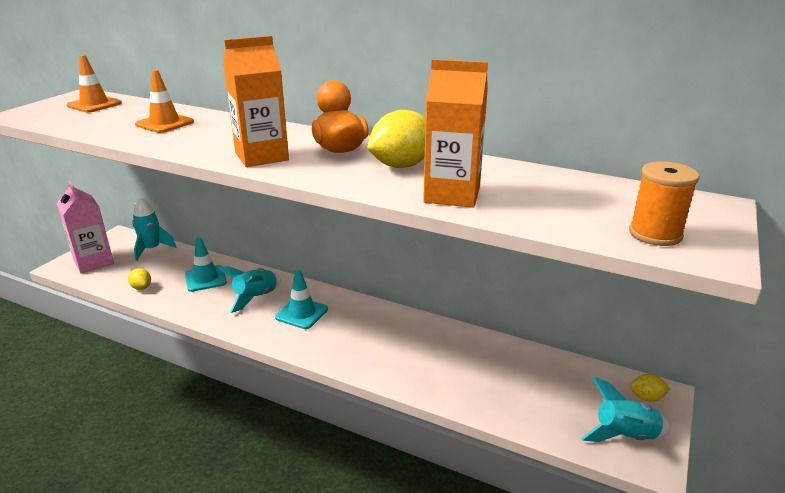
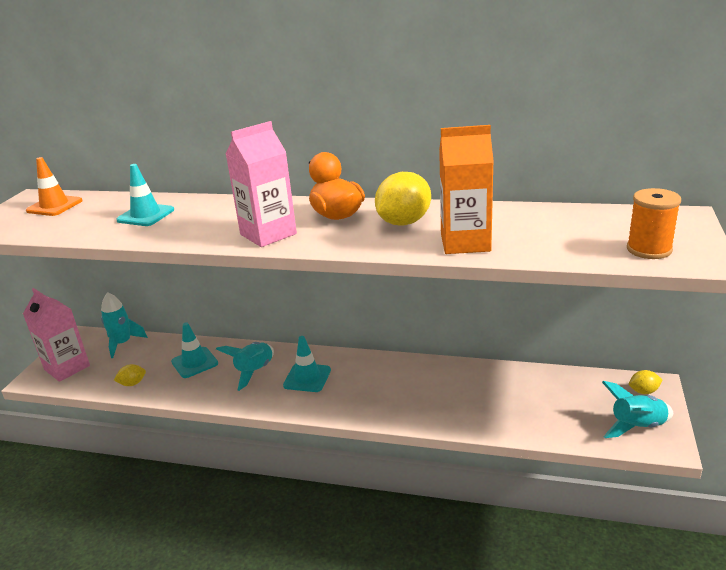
camera: 10 degrees left, 0 degrees up
(141, 287) = (132, 383): yellow lemon -> yellow lemon turned 60 degrees counterclockwise
(164, 123) = (146, 215): orange traffic cone -> turquoise traffic cone
(261, 156) = (268, 234): orange carton -> pink carton

